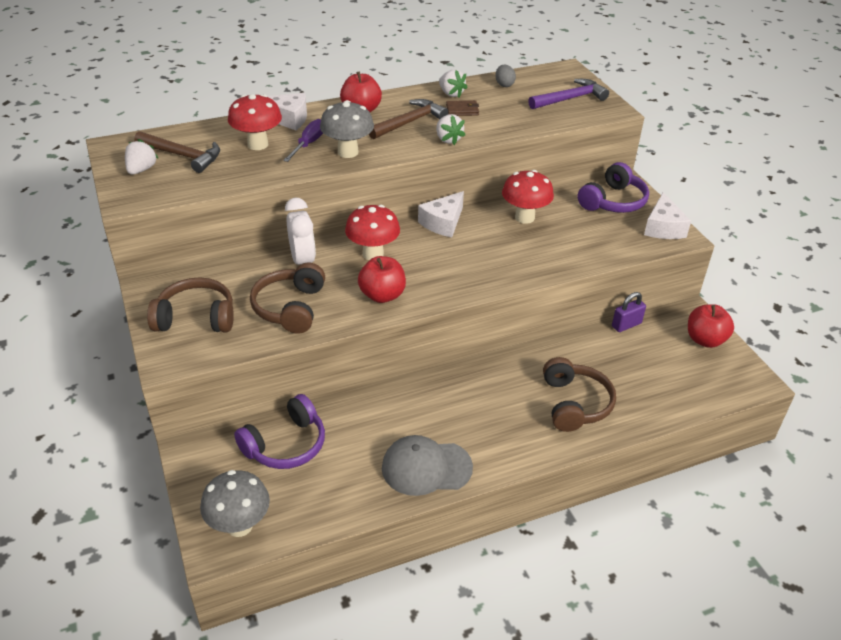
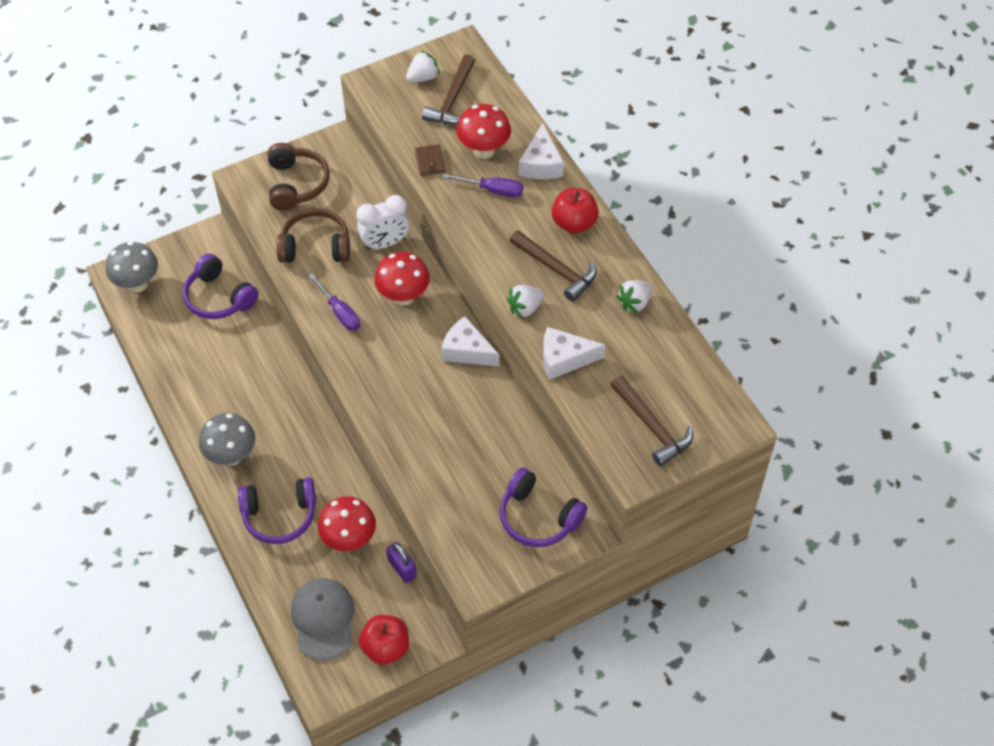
camera: 85 degrees right, 15 degrees up
(141, 170) = (423, 77): white strawberry -> white strawberry turned 45 degrees counterclockwise
(348, 152) = (482, 224): grey mushroom -> grey mushroom (232, 456)
(382, 295) = (340, 312): red apple -> purple screwdriver
(426, 467) = (197, 400): grey cap -> grey cap (323, 619)
(462, 110) = (596, 316): brown wallet -> brown wallet (430, 162)
(504, 84) = (673, 355): grey egg -> none
(524, 217) = (489, 426): red mushroom -> red mushroom (349, 539)
(570, 99) = (652, 427): purple hammer -> brown hammer
(575, 404) = (279, 516): brown headphones -> purple headphones
(663, 227) = (491, 568): white cheese -> white cheese (564, 359)

